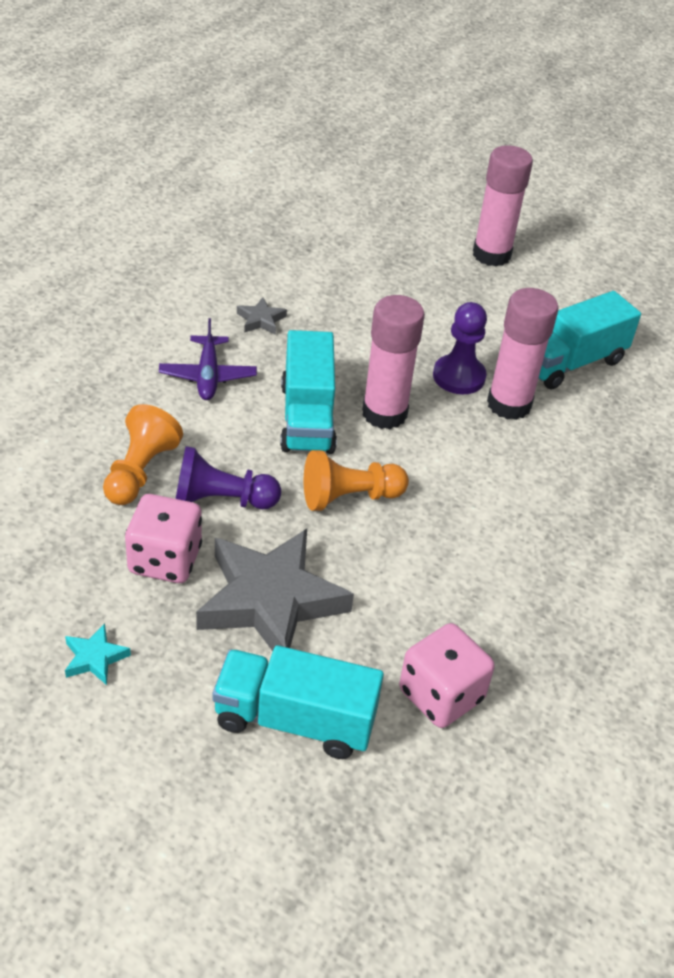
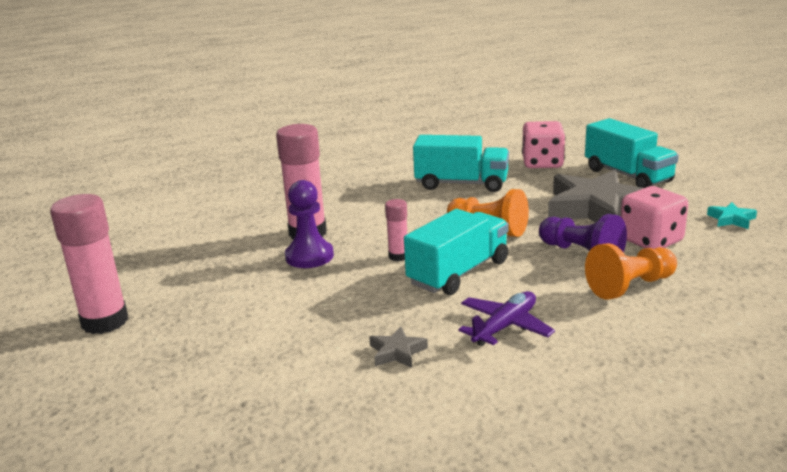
camera: 130 degrees left, 20 degrees down
(384, 413) = (398, 256): pink glue stick -> pink glue stick, size x0.50
(571, 363) = (222, 237): turquoise truck -> turquoise truck (461, 184)

